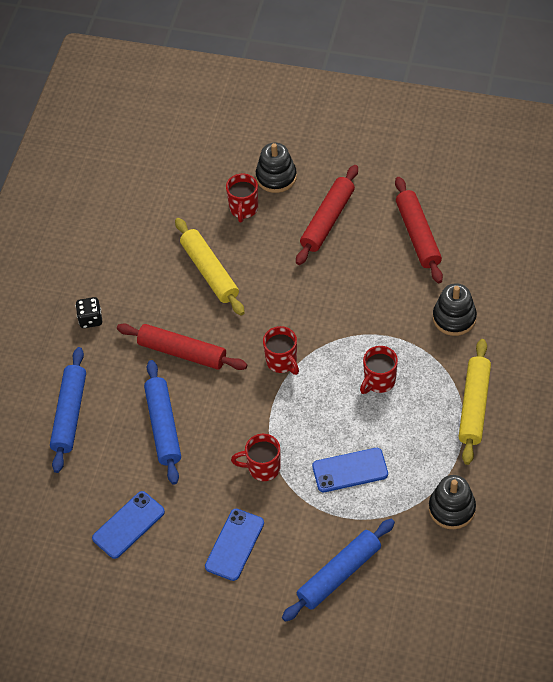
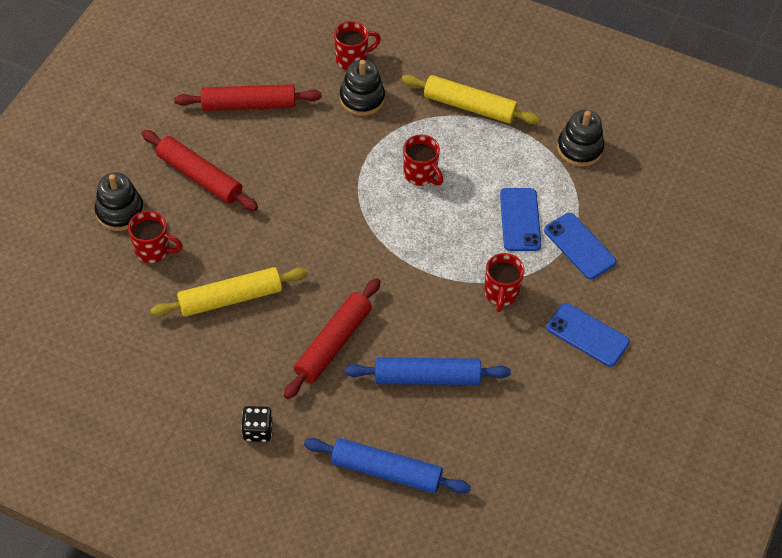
camera: 85 degrees left, 0 degrees up
(128, 525) = (545, 431): blue phone -> blue phone (579, 246)
(282, 362) = (373, 252): red mug -> red mug (352, 59)
(339, 574) = (636, 251): blue rolling pin -> none

